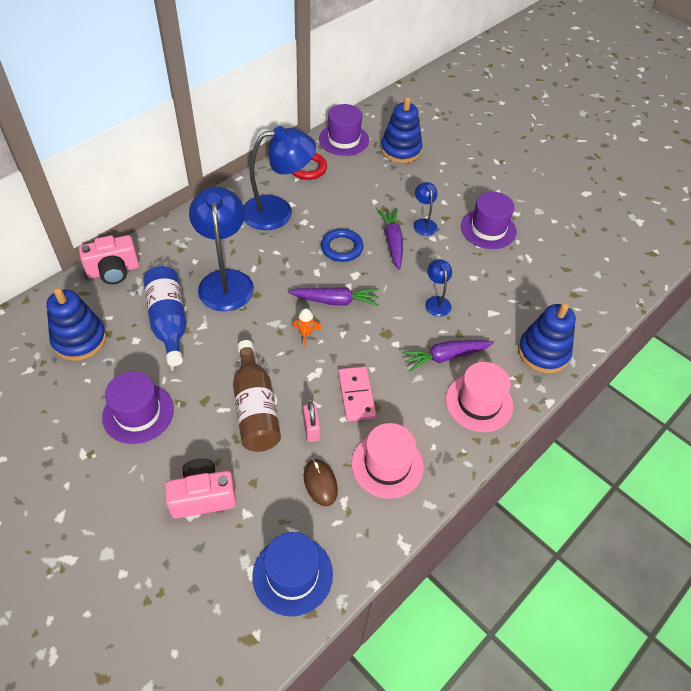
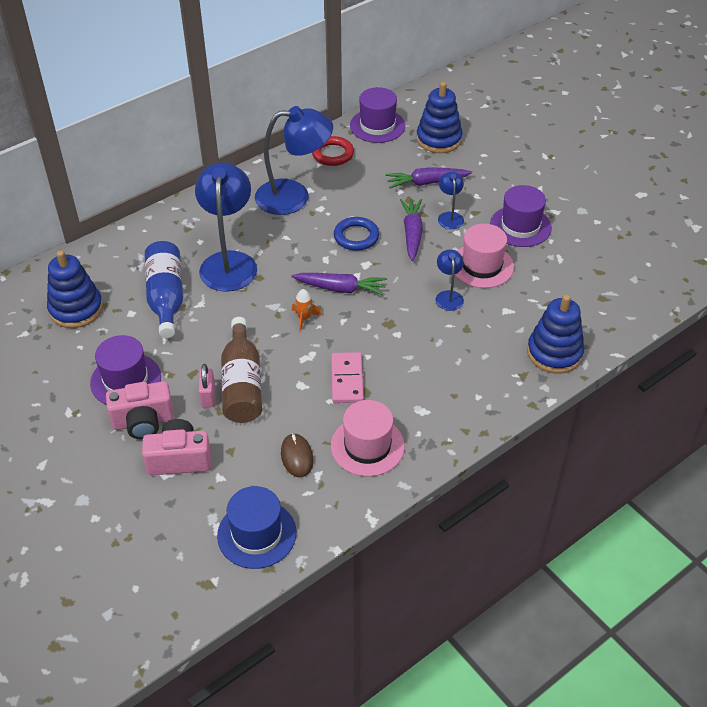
camera: 10 degrees right, 5 degrees down
(113, 271) = (116, 246): pink camera -> pink camera (143, 422)
(311, 429) = (295, 407): pink padlock -> pink padlock (208, 396)
(445, 357) = (447, 350): purple carrot -> purple carrot (427, 183)
(479, 402) = (474, 396): pink hat -> pink hat (482, 266)

